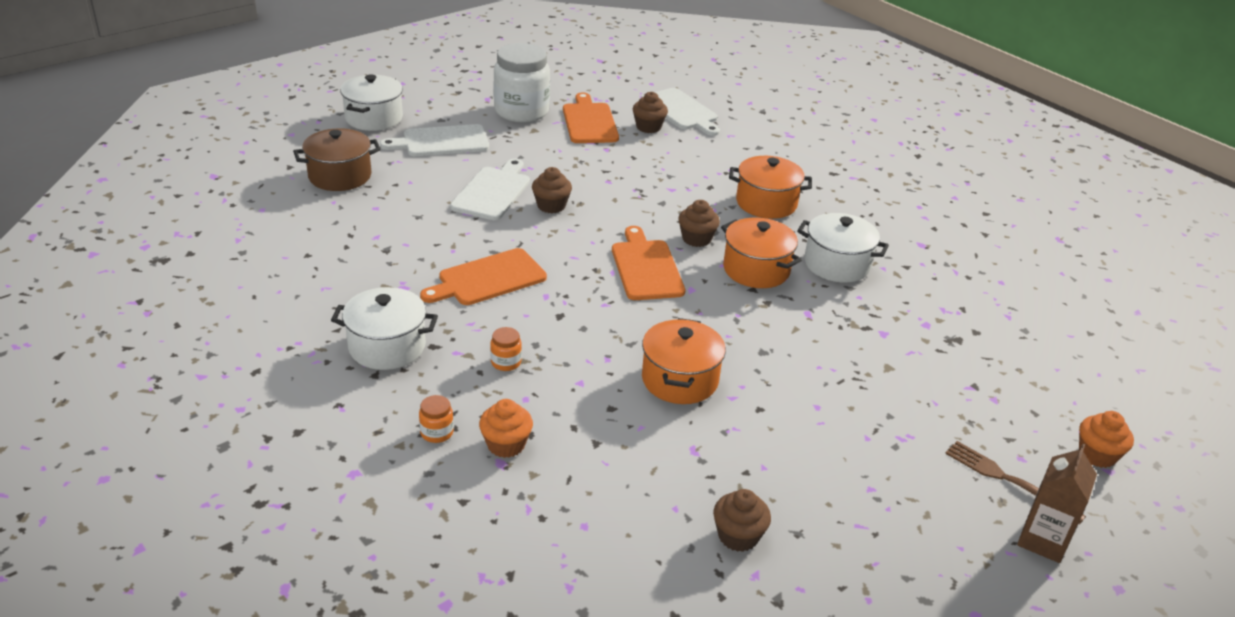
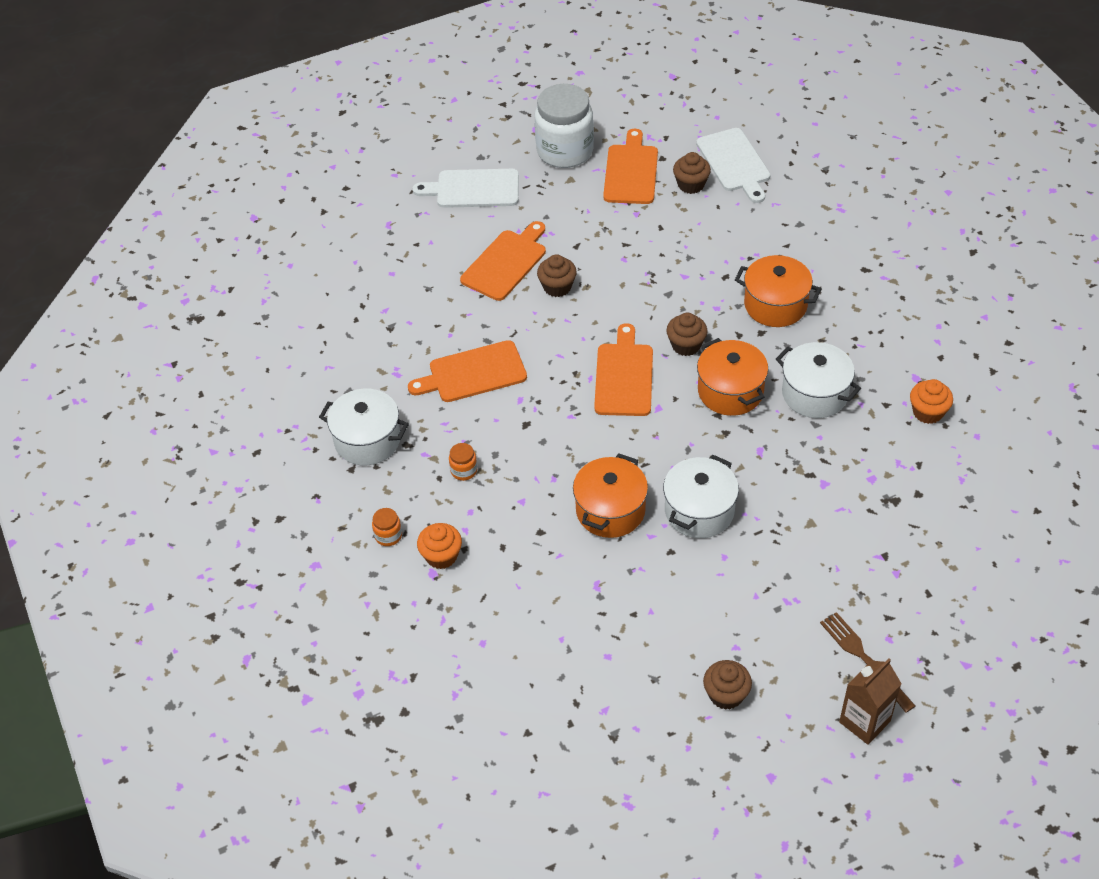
camera: 20 degrees right, 15 degrees up
(340, 176) = (367, 228): brown pot -> none
(374, 118) = (415, 150): white pot -> white pot (699, 511)
(492, 192) = (506, 263): white cutting board -> orange cutting board
(738, 536) = (603, 673): brown cupcake -> brown cupcake (726, 694)
(1097, 455) = (963, 646): orange cupcake -> orange cupcake (928, 412)

